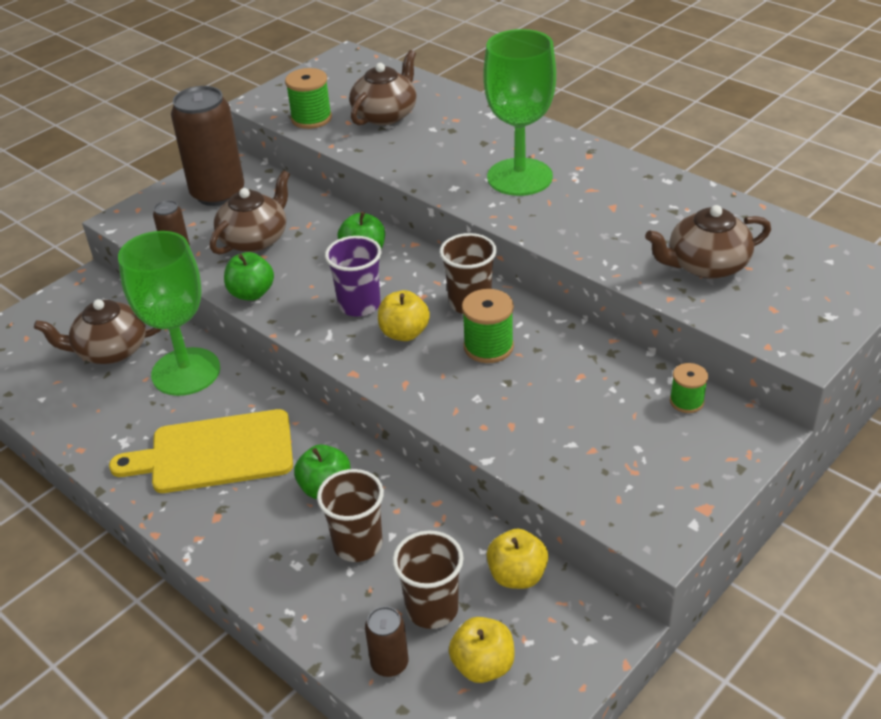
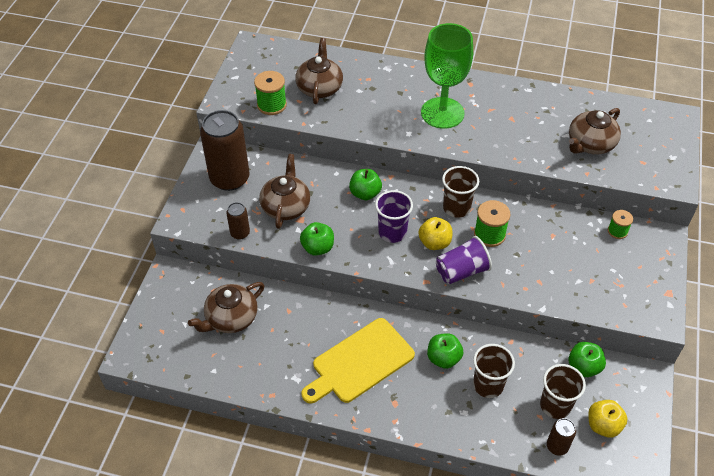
camera: 30 degrees left, 10 degrees up
(186, 372) = (295, 314): green goblet -> none
(411, 377) = (461, 271): none -> purple cup
(517, 575) = (583, 367): yellow apple -> green apple

